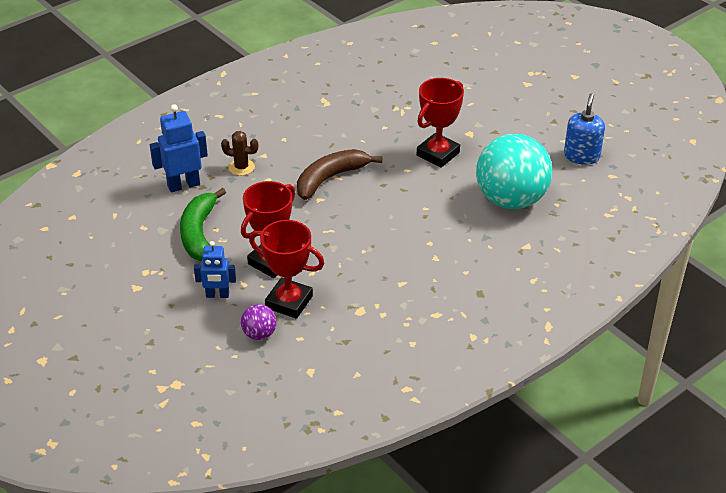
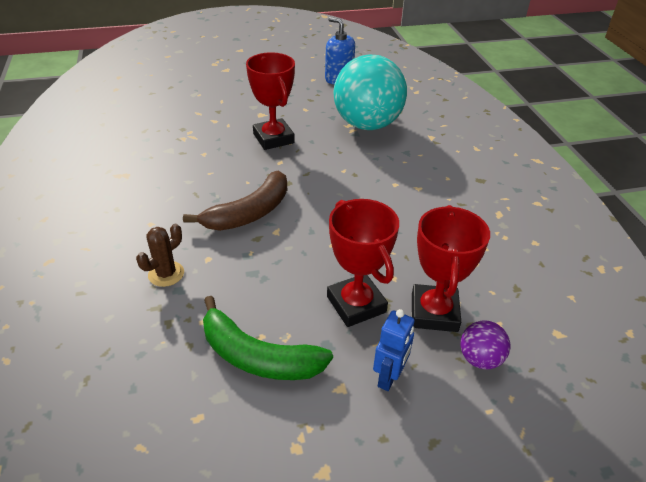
camera: 65 degrees left, 0 degrees up
(183, 185) = (148, 341): blue robot -> none
(289, 302) = (434, 312): red trophy -> red trophy turned 45 degrees counterclockwise
(330, 178) = (249, 213): brown banana -> brown banana turned 120 degrees counterclockwise

